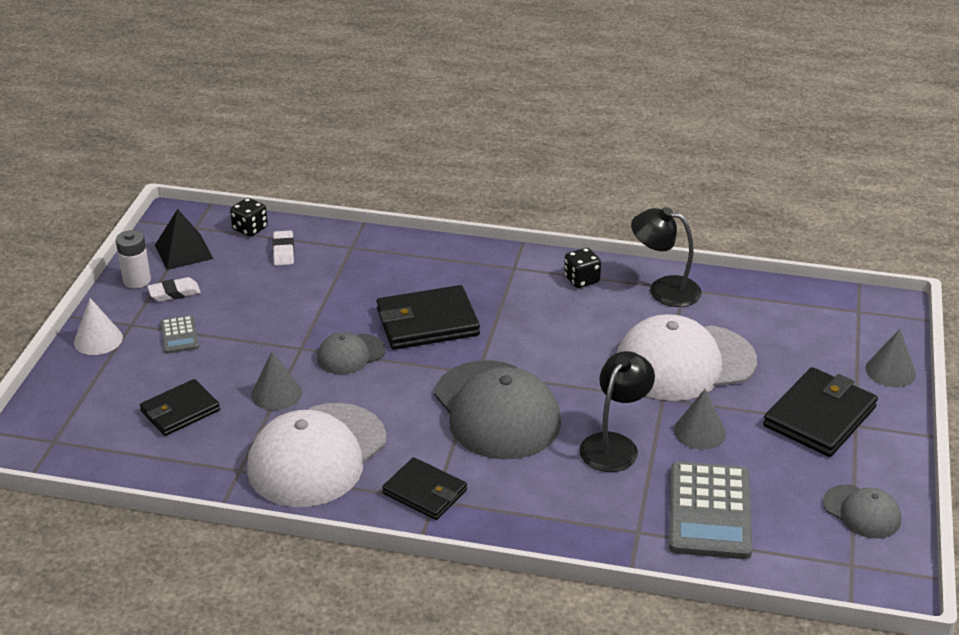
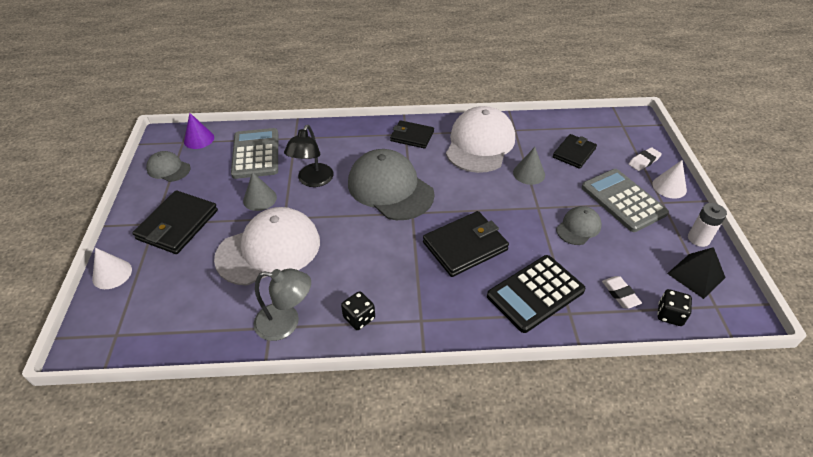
camera: 165 degrees right, 10 degrees up
(174, 293) = (661, 233): white eraser -> white eraser (644, 161)
(179, 335) = (623, 200): grey calculator -> grey calculator, size x2.04
(351, 354) = (502, 209): grey cap -> grey cap (578, 227)
(375, 267) = (535, 293): none -> black calculator
(664, 289) = (286, 323): black lamp -> grey lamp
(821, 564) = (199, 139): none -> purple cone
(890, 371) = (112, 274): grey cone -> white cone

